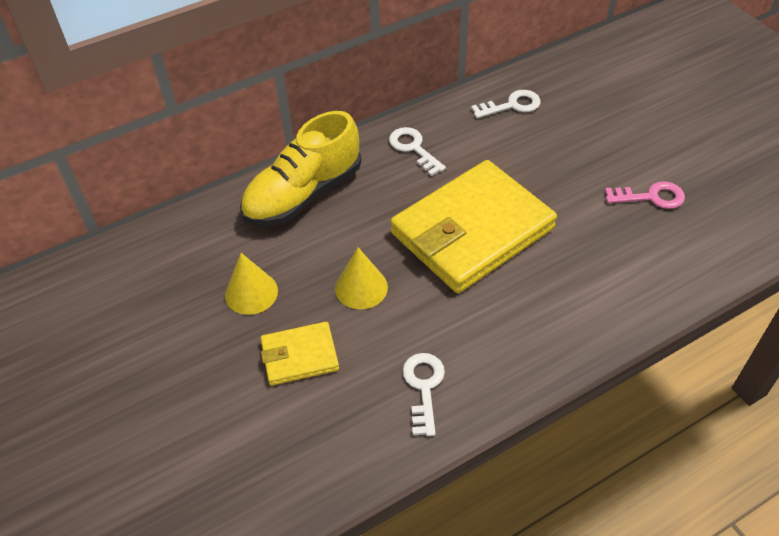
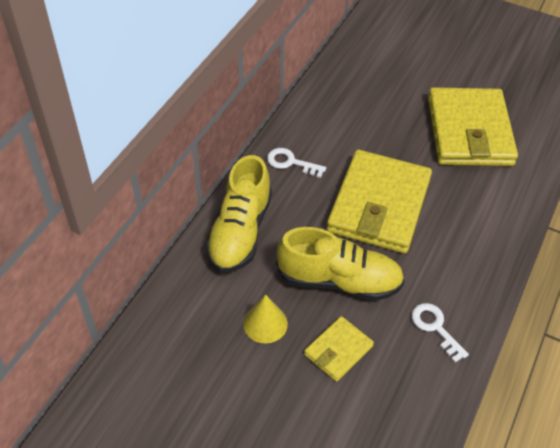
camera: 35 degrees left, 0 degrees up
(361, 287) = (339, 281): yellow cone -> yellow shoe
(512, 105) = (332, 102): white key -> none
(651, 197) = (469, 131): pink key -> yellow wallet

